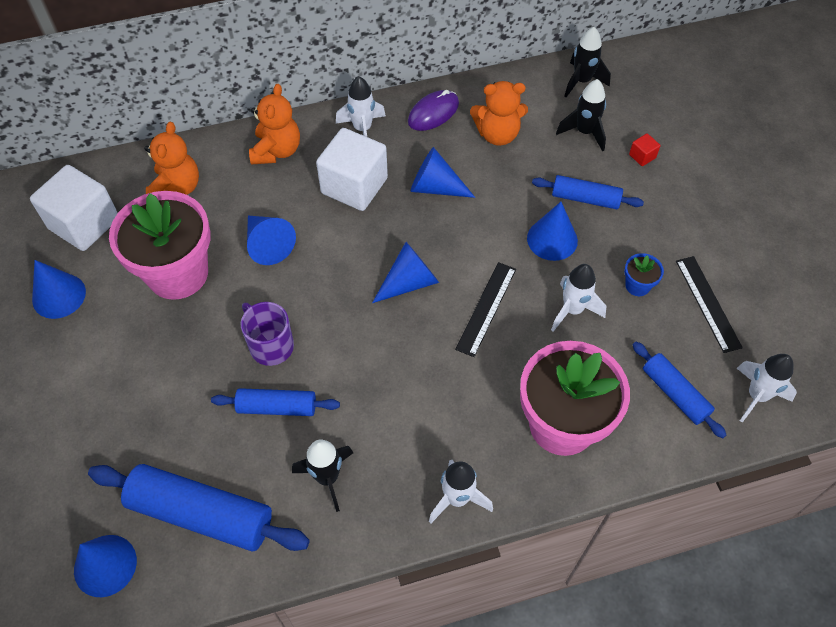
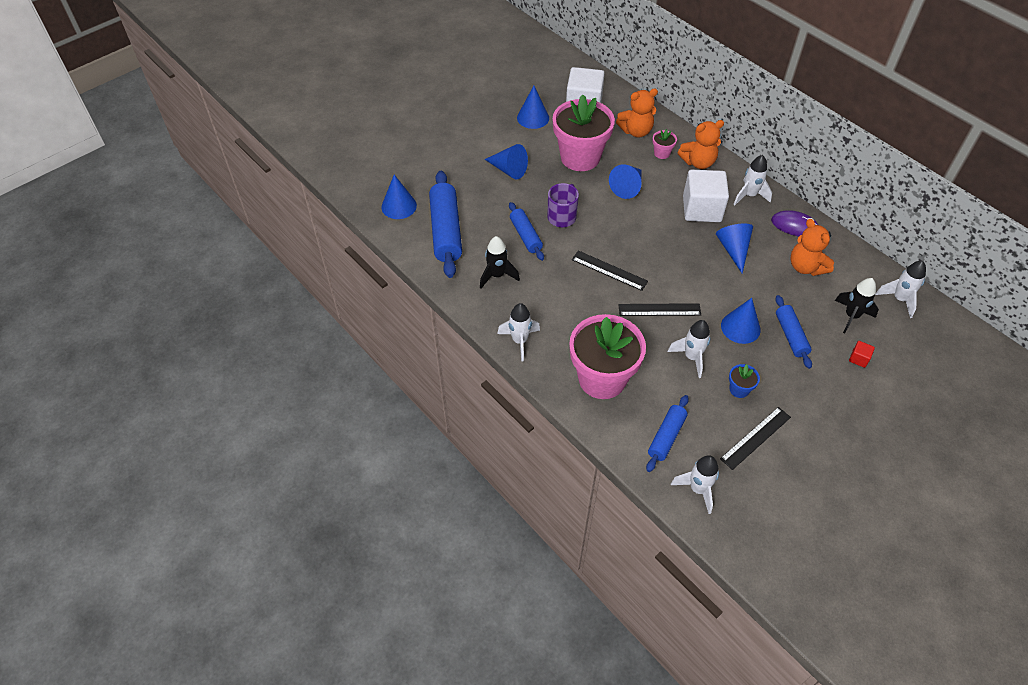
camera: 65 degrees right, 5 degrees down
(235, 180) = (662, 153): none -> pink flower pot
(395, 333) = (609, 270): none -> black ruler
(409, 282) = (651, 264): blue cone -> blue cone (509, 170)
(582, 81) = (899, 299): black rocket -> white rocket

